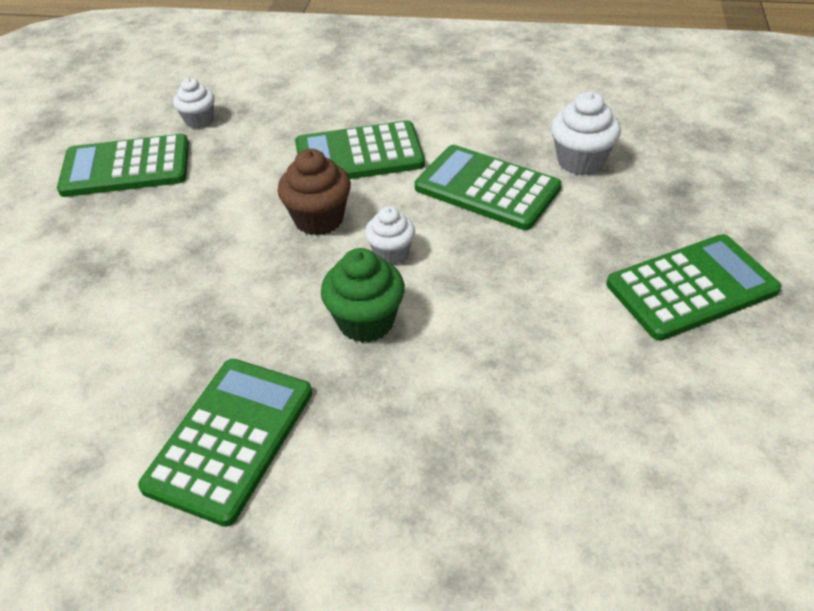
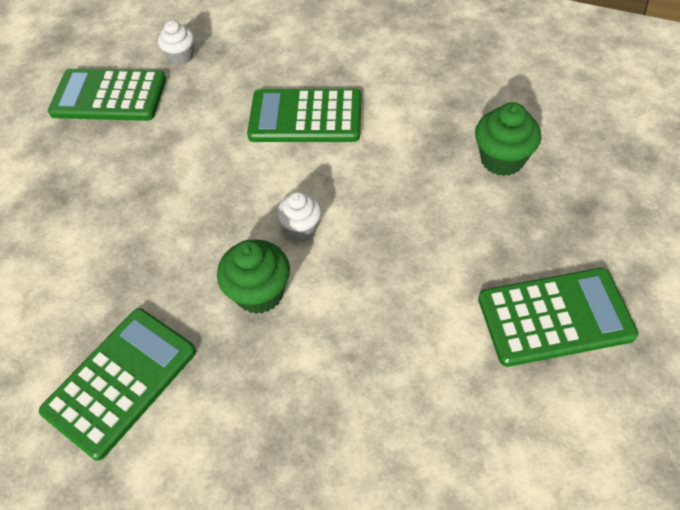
camera: 15 degrees right, 10 degrees up
(319, 219) = (251, 180): brown cupcake -> none
(487, 188) = (406, 174): green calculator -> none
(580, 161) = (502, 159): white cupcake -> green cupcake

